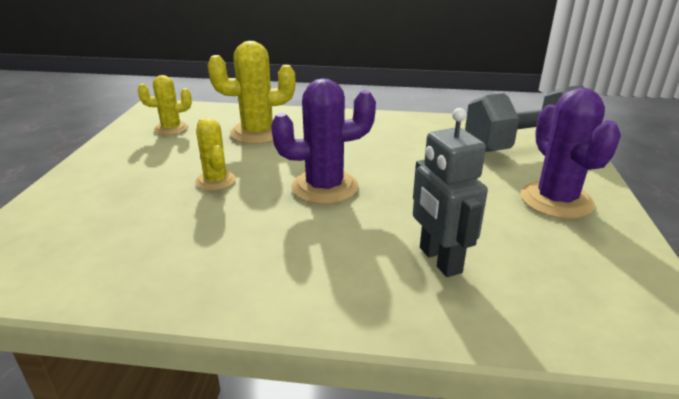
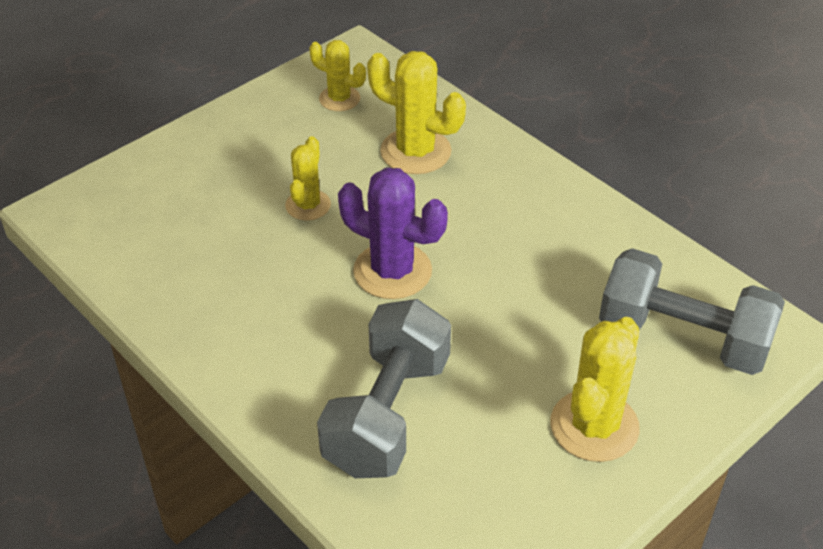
camera: 40 degrees right, 15 degrees up
(439, 260) = (387, 414): grey robot -> grey dumbbell
(556, 200) = (594, 426): purple cactus -> yellow cactus

